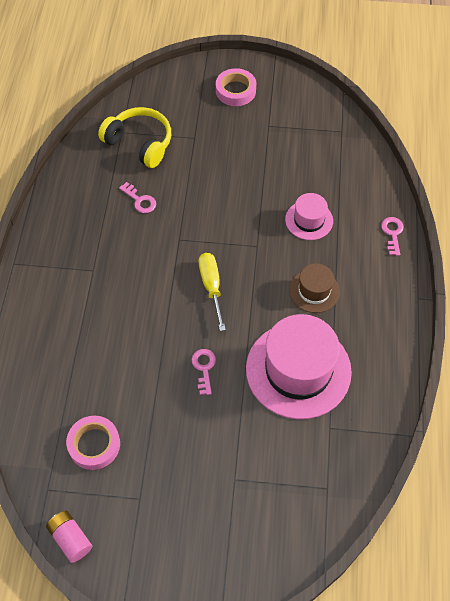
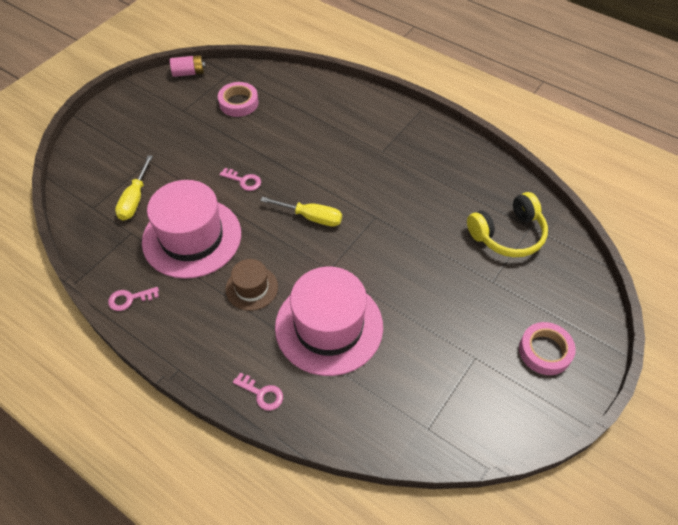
camera: 120 degrees right, 5 degrees down
(140, 200) = (436, 207): pink key -> pink key (129, 299)
(290, 454) = (135, 199): none -> yellow screwdriver
(309, 220) = (329, 326): pink hat -> pink hat, size x1.98

